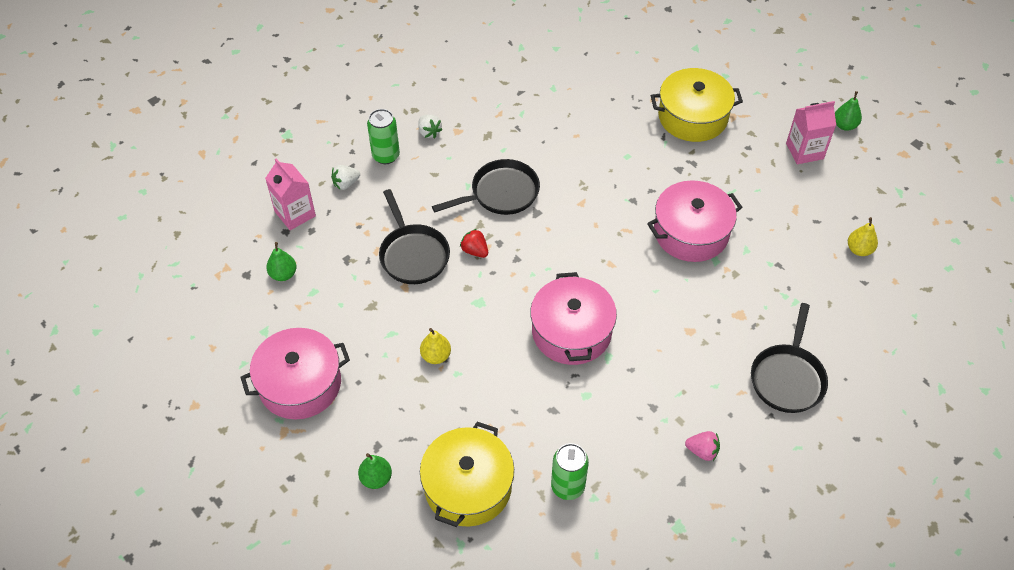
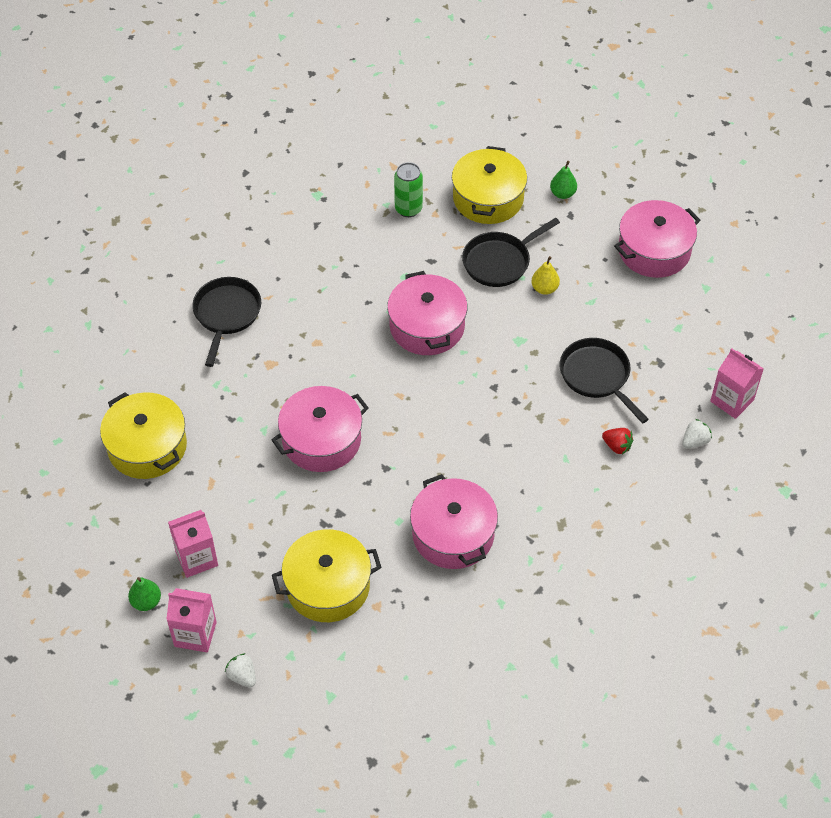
camera: 170 degrees right, 0 degrees up
(283, 274) = (713, 339): green pear -> none
(386, 156) = (665, 480): green can -> none
(429, 132) = (628, 517): white strawberry -> white strawberry (242, 676)
(475, 251) = (537, 389): red strawberry -> red strawberry (617, 446)
(501, 193) = (528, 455): black pan -> black pan (499, 262)
(582, 140) = (453, 534): none -> pink pot
(702, 451) = (301, 248): pink strawberry -> none
(802, 98) = (195, 634): none -> pink carton
(859, 250) = (147, 447): yellow pear -> yellow pot

